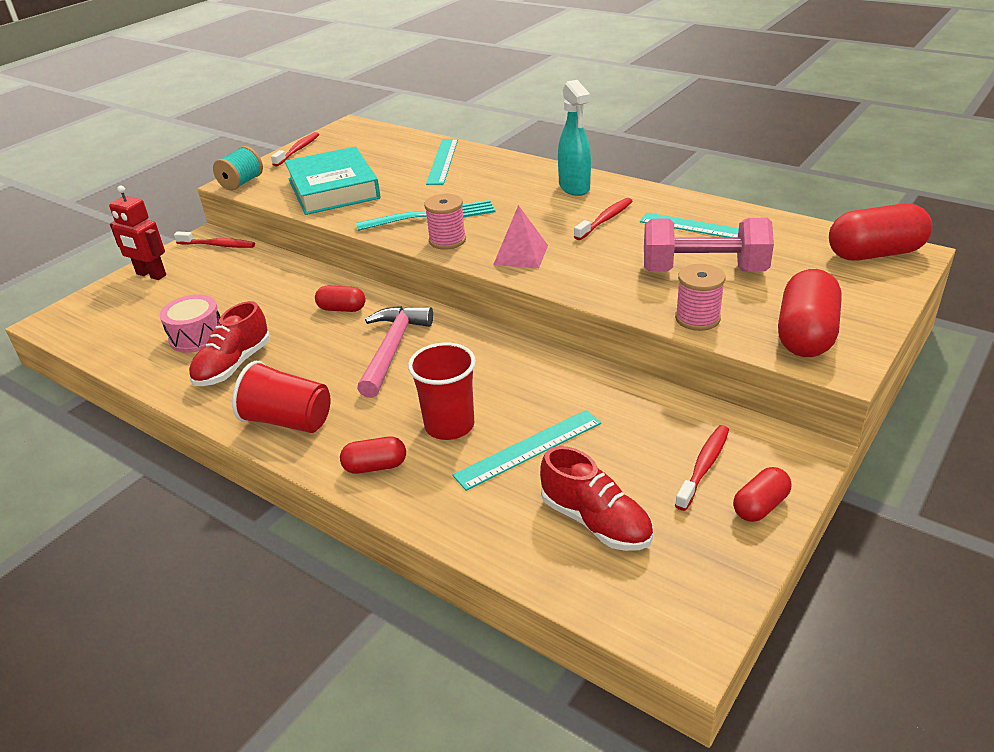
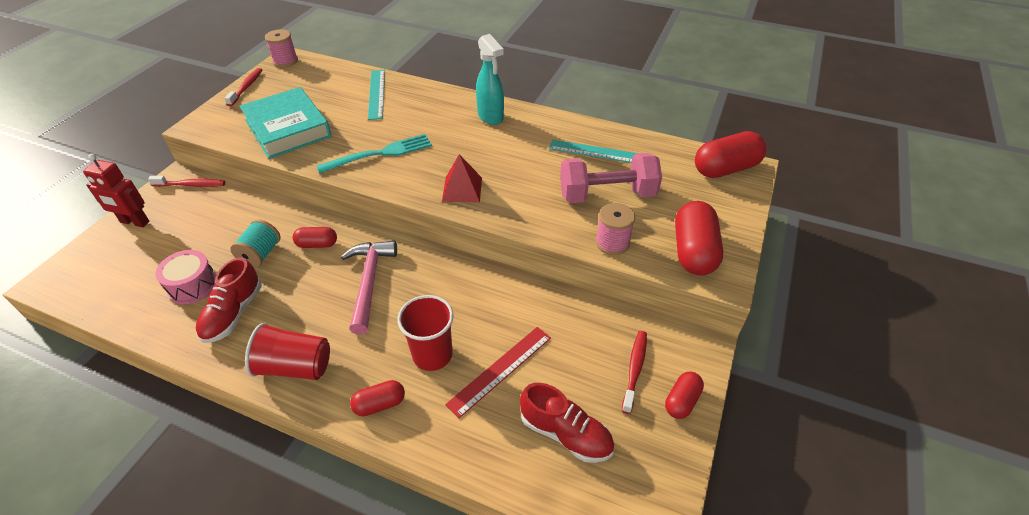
camera: 15 degrees left, 10 degrees up
(242, 183) = (202, 126): turquoise spool -> turquoise spool (261, 254)
(447, 240) = (398, 178): pink spool -> pink spool (285, 61)
(521, 255) = (462, 189): pink pyramid -> red pyramid
(528, 449) = (500, 370): turquoise ruler -> red ruler
(605, 220) = (522, 148): red toothbrush -> none

